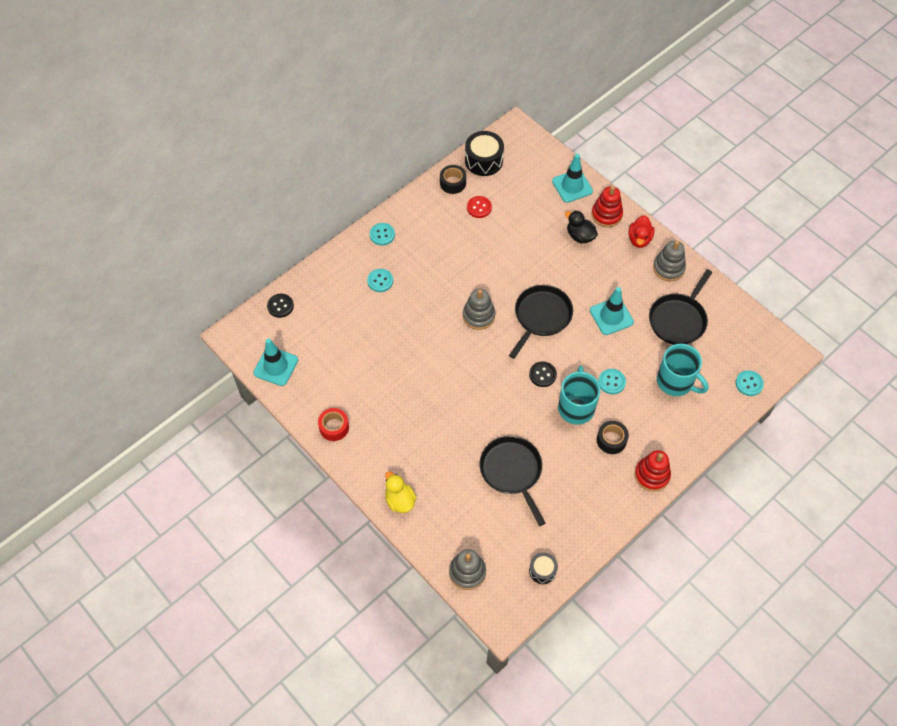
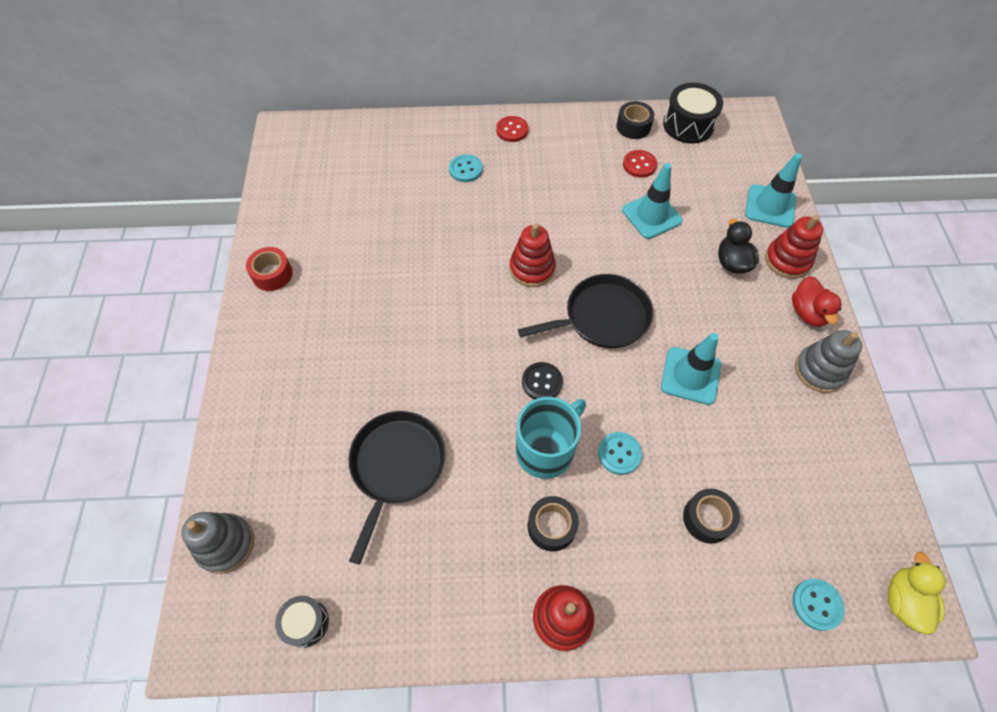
camera: 40 degrees right, 0 degrees up
(276, 366) = (286, 181): turquoise traffic cone -> turquoise traffic cone (651, 215)
(280, 306) = (350, 132): black button -> none
(382, 235) = (512, 130): turquoise button -> red button
(400, 500) = (249, 399): yellow duck -> yellow duck (903, 600)
(478, 316) = (532, 268): grey stacking toy -> red stacking toy
(639, 239) = (807, 313): red duck -> red duck turned 60 degrees counterclockwise
(676, 382) = (707, 519): turquoise mug -> black tape
(678, 319) = (780, 442): black pan -> none

